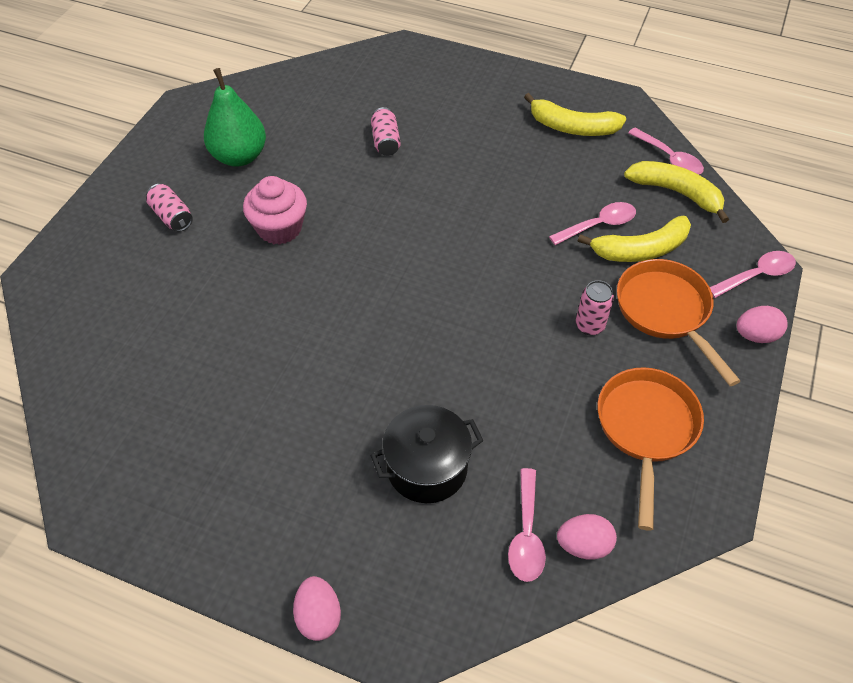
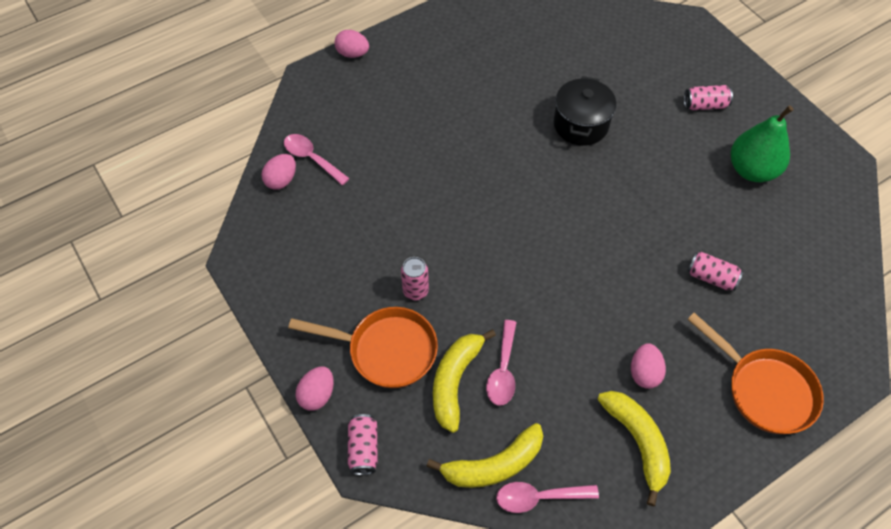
camera: 125 degrees right, 5 degrees up
(279, 228) = (650, 159): pink cupcake -> none
(427, 467) = (391, 138): black pot -> black pot (581, 125)
(513, 145) = (644, 373): none -> pink egg
(572, 127) = (637, 442): yellow banana -> yellow banana turned 105 degrees clockwise
(646, 429) = (315, 264): orange pan -> orange pan (764, 389)
(756, 275) = (363, 448): pink spoon -> pink can

